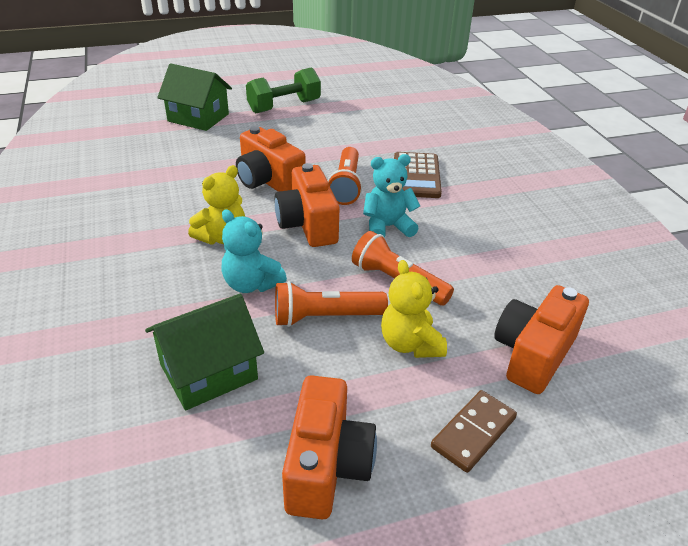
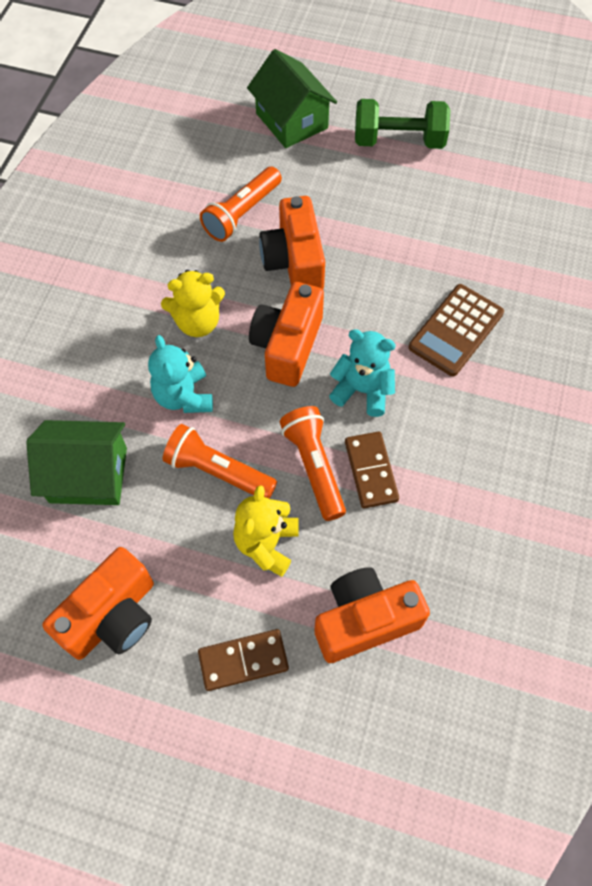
camera: 35 degrees right, 25 degrees up
(346, 185) = (368, 308): orange flashlight -> orange flashlight (242, 213)
(441, 266) = (371, 471): none -> brown domino

